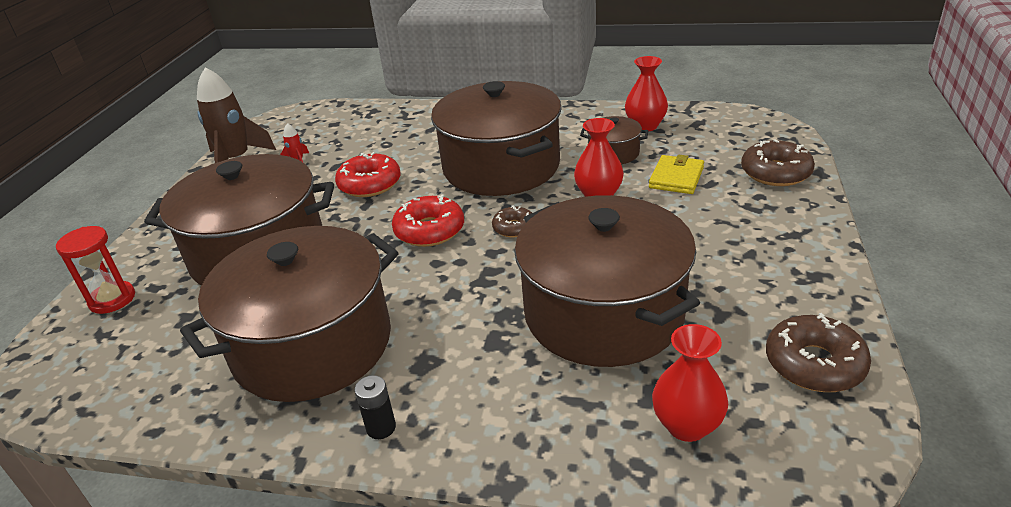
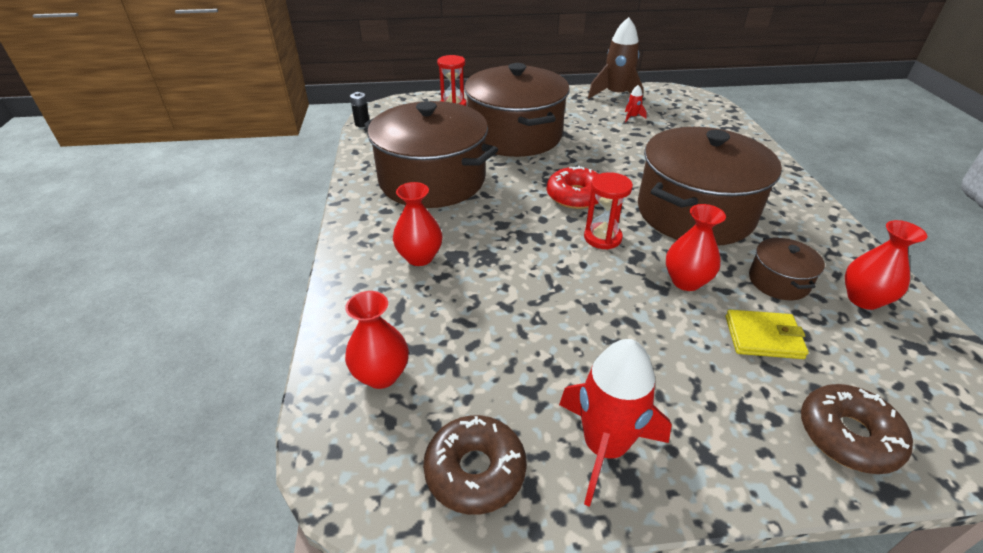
camera: 70 degrees right, 5 degrees up
(370, 184) = (621, 154): red donut -> none
(381, 428) = (364, 224): black battery -> black battery (362, 124)
(485, 374) = (419, 257): none -> red vase
(514, 228) = (602, 238): brown donut -> red hourglass
(603, 313) = (505, 309): brown pot -> none
(786, 282) = (604, 447): none -> red rocket

